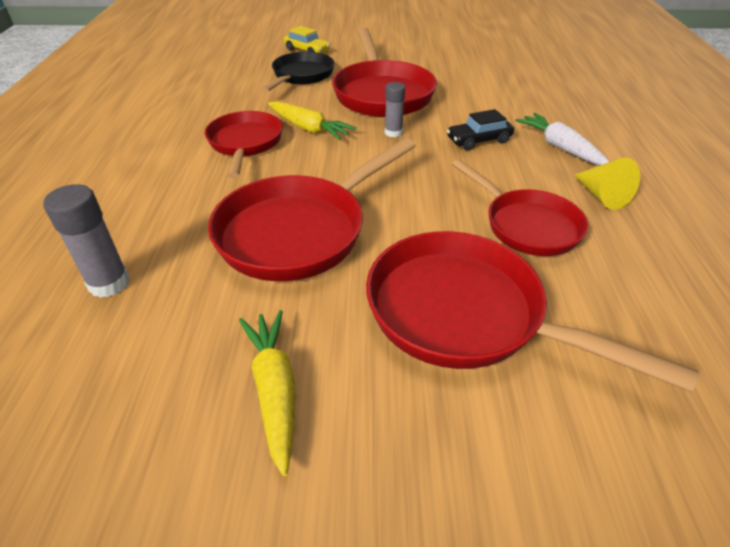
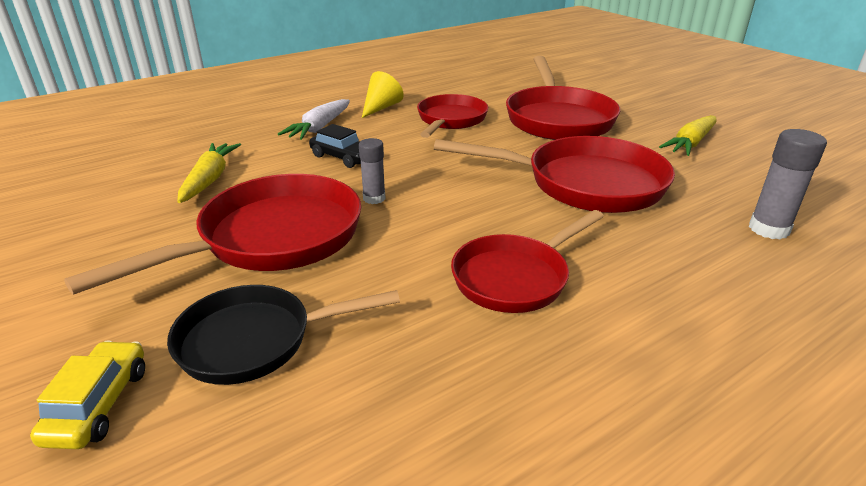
camera: 125 degrees left, 10 degrees down
(309, 128) = (425, 251): yellow carrot -> yellow carrot (210, 179)

